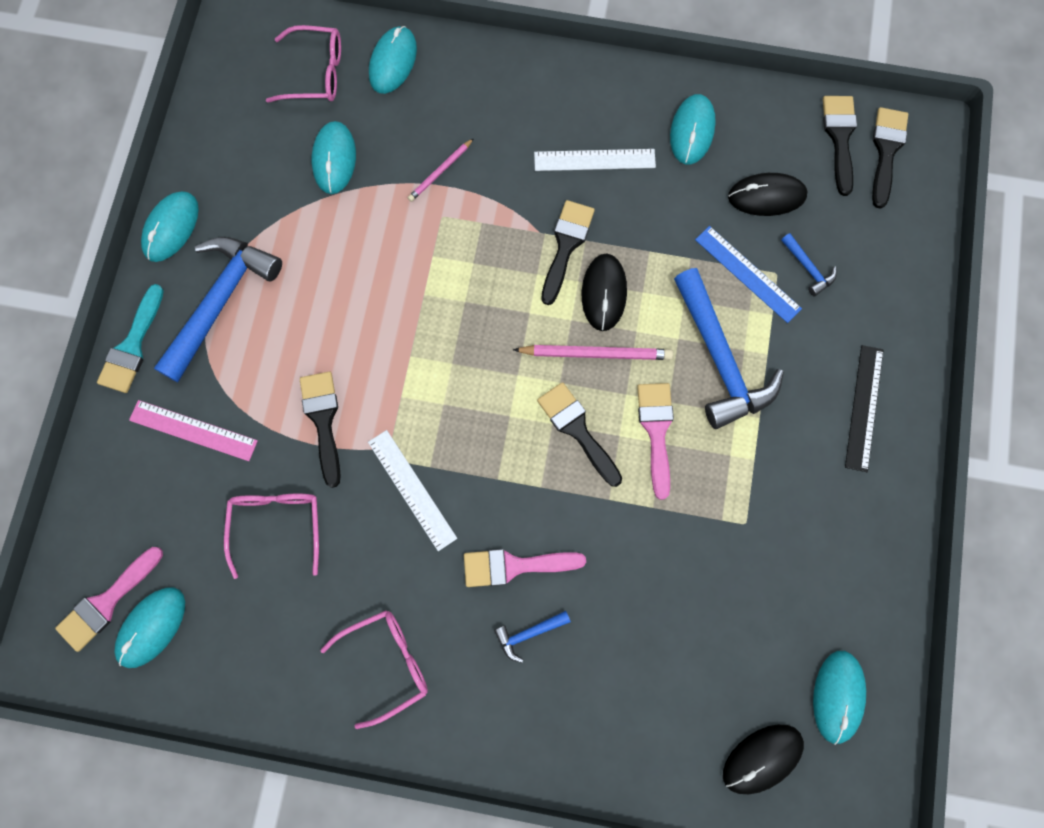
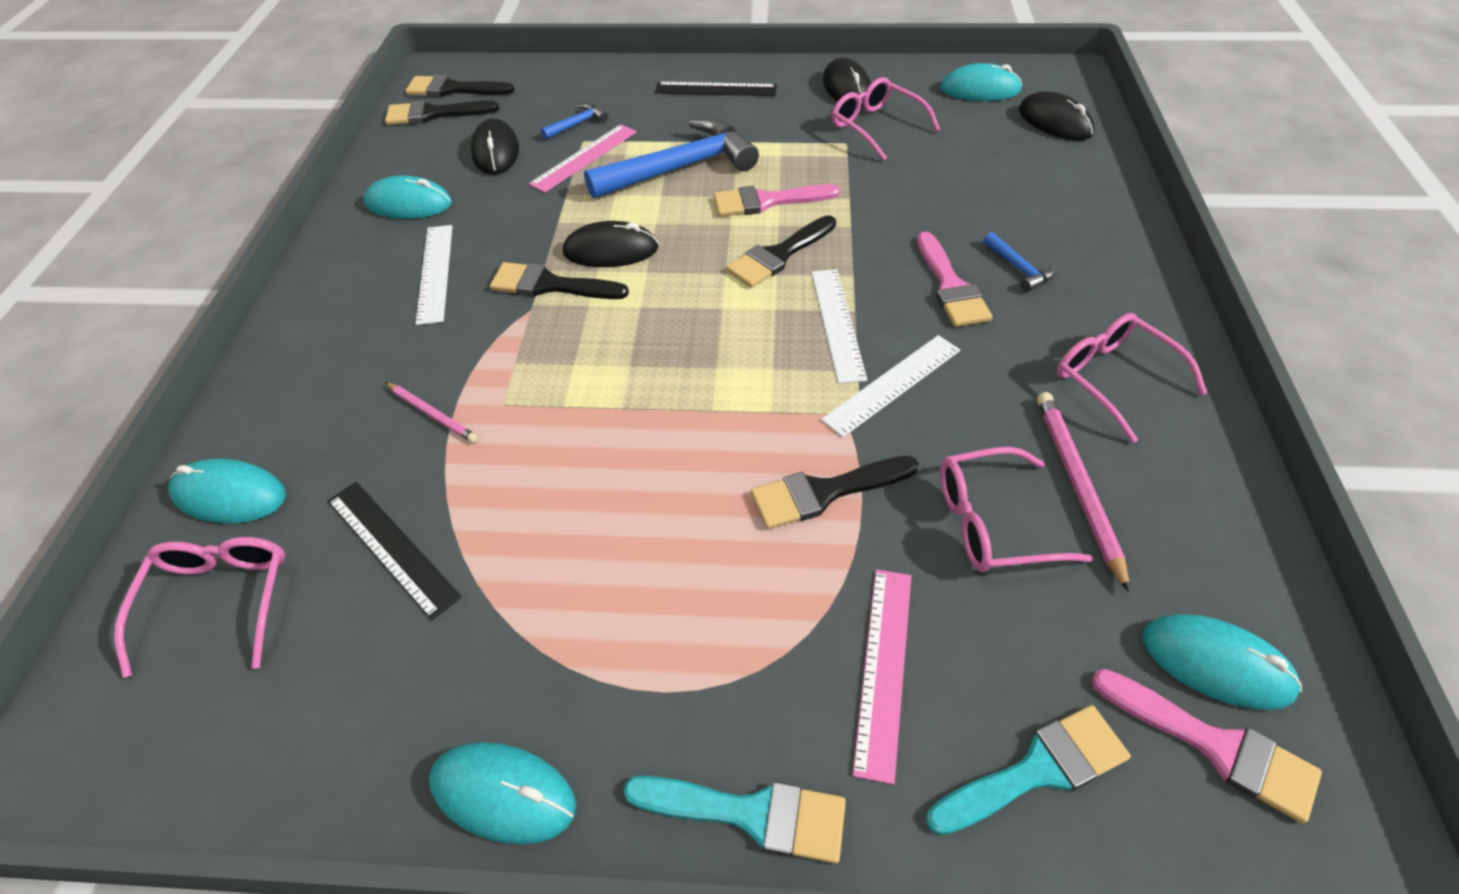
camera: 95 degrees left, 25 degrees down
(118, 498) = (1037, 770): none -> turquoise brush
(220, 302) = (650, 672): blue hammer -> none
(334, 159) = (392, 547): turquoise mouse -> black ruler
(484, 462) = (837, 323): none -> white ruler
(596, 353) = (685, 250): pink pencil -> pink pencil (1077, 485)
(747, 274) = (584, 158): blue ruler -> pink ruler
(772, 561) = (876, 127): none -> pink glasses
(854, 547) = (847, 88): none -> black mouse

